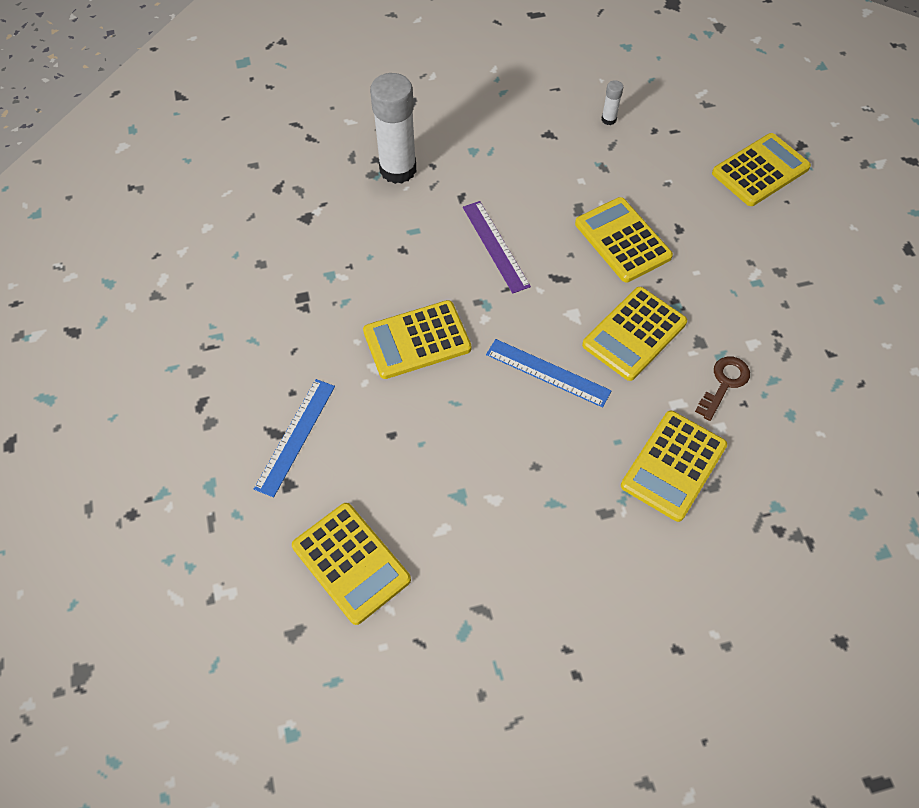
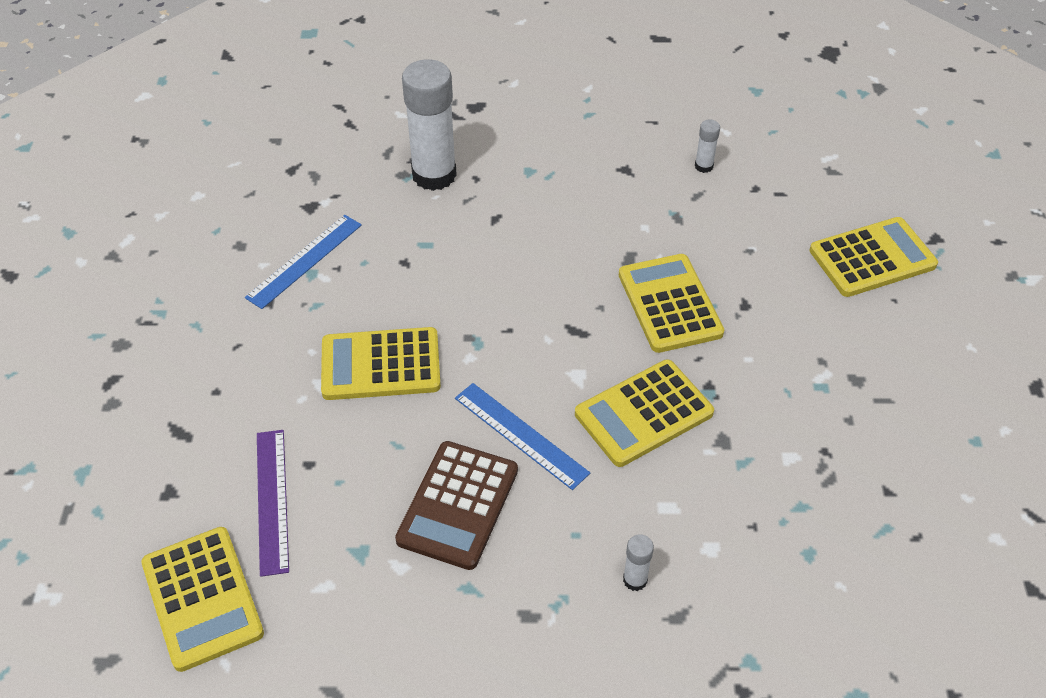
camera: 15 degrees right, 10 degrees down
(295, 436) = (199, 440): blue ruler -> blue ruler (304, 260)
(495, 246) = (514, 280): purple ruler -> purple ruler (272, 500)
(521, 440) = (458, 505): none -> brown calculator
(673, 466) = (635, 580): yellow calculator -> white glue stick
(724, 383) = (736, 496): brown key -> none

